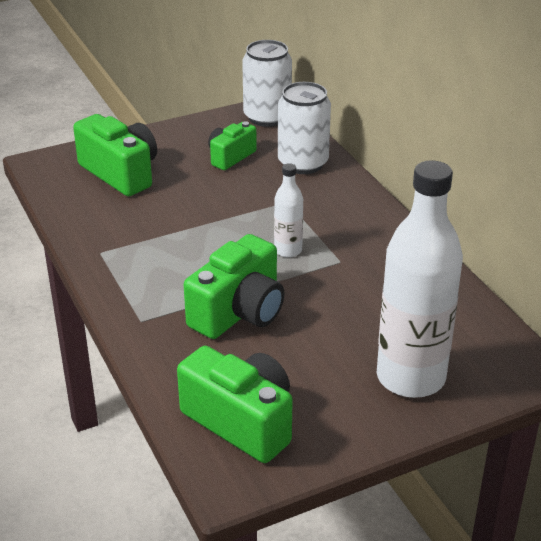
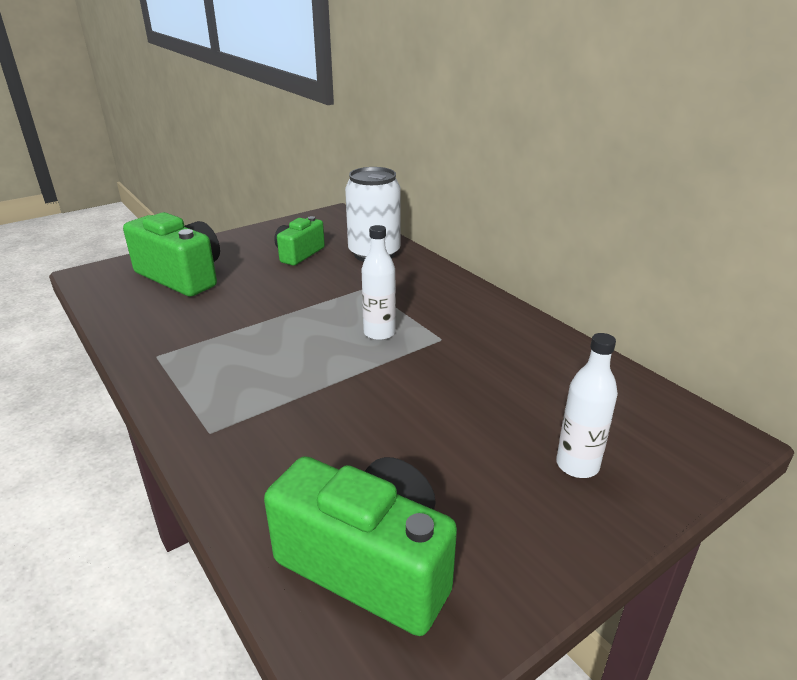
camera: 10 degrees left, 5 degrees down
(239, 312) = (336, 407): green camera -> none
(267, 117) = (329, 221): white can -> none
(410, 377) = (577, 465): white bottle -> white bottle, size x0.47

